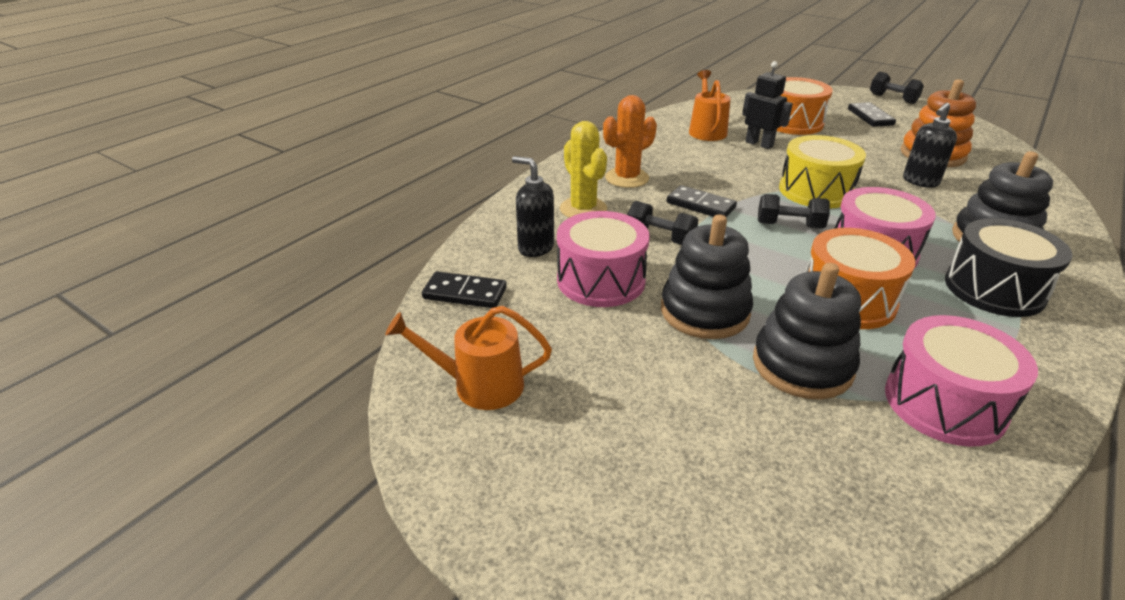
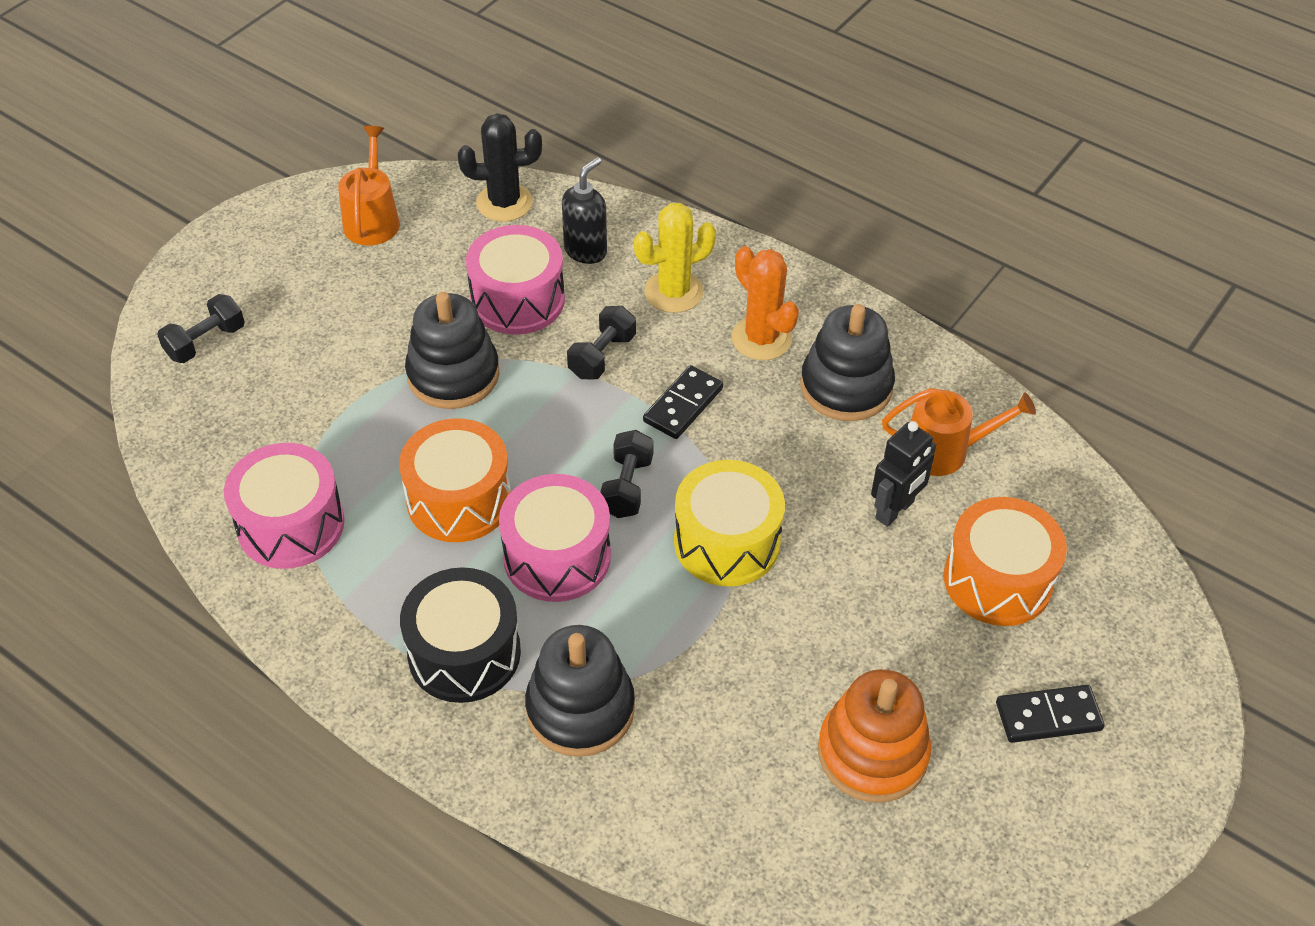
camera: 90 degrees right, 15 degrees up
(465, 293) = (504, 203): black domino -> black cactus
(802, 365) = (360, 433): black stacking toy -> black stacking toy (846, 386)
(892, 99) = (1168, 798): black dumbbell -> black dumbbell (205, 342)
(920, 181) = (762, 690): black soap dispenser -> none

